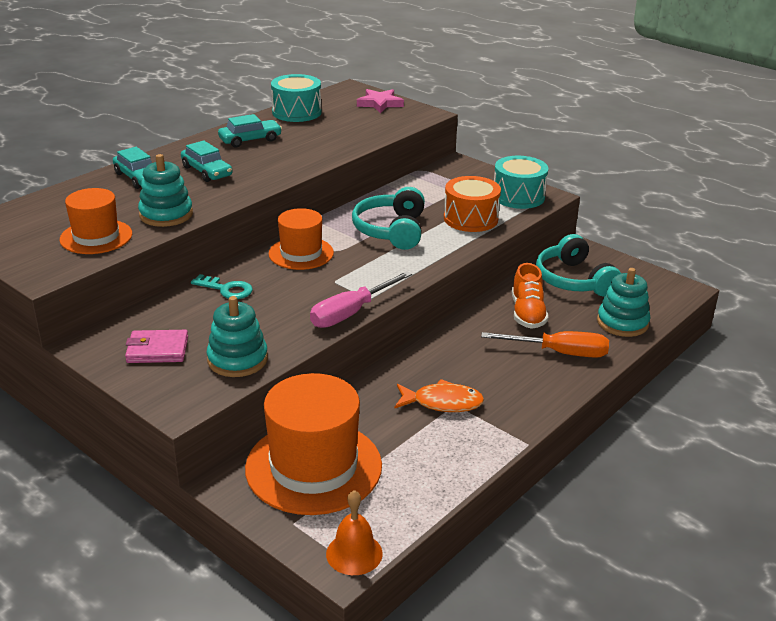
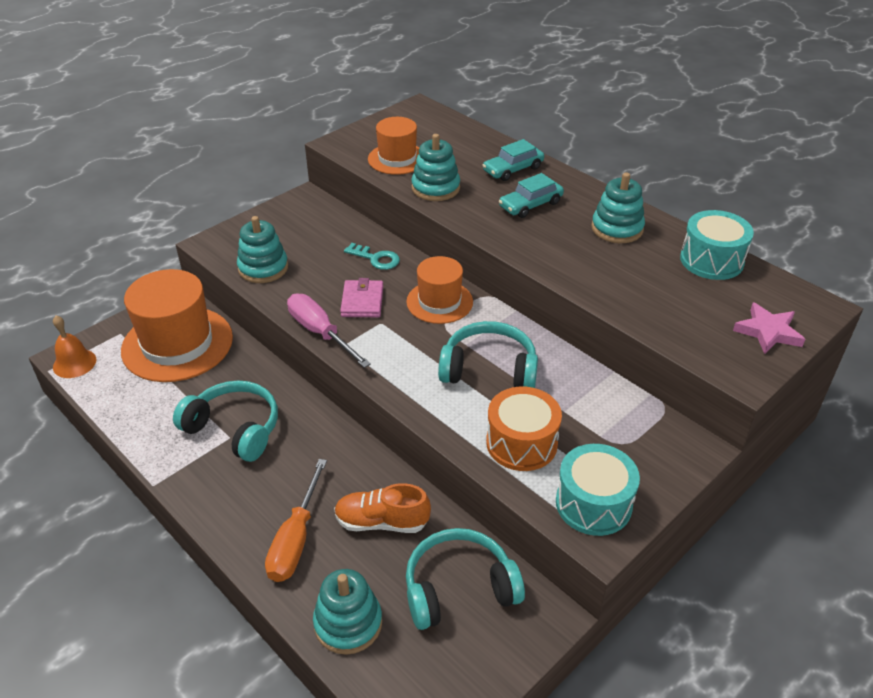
camera: 95 degrees right, 10 degrees up
(157, 350) = (289, 229): pink wallet -> pink wallet (362, 301)
(226, 289) = (376, 258): turquoise key -> turquoise key turned 90 degrees counterclockwise
(250, 140) = (617, 228): turquoise car -> turquoise stacking toy
(442, 403) = (234, 428): orange fish -> turquoise headphones

